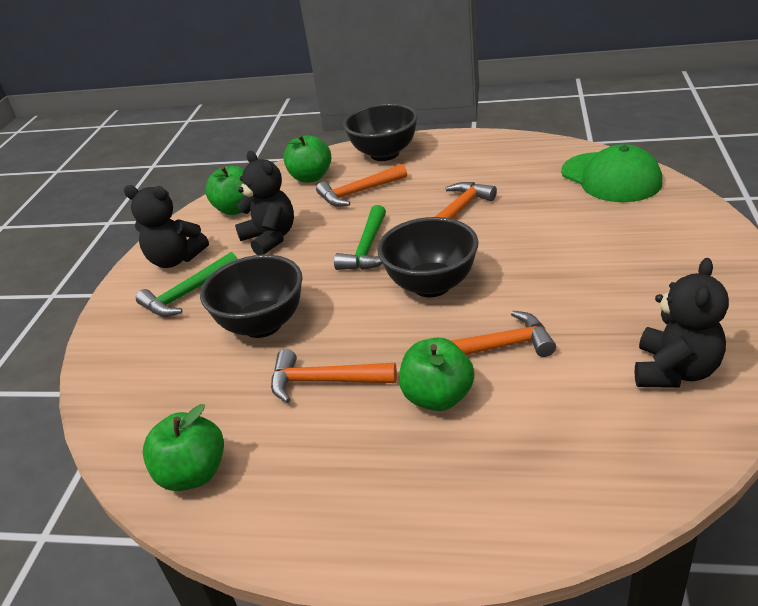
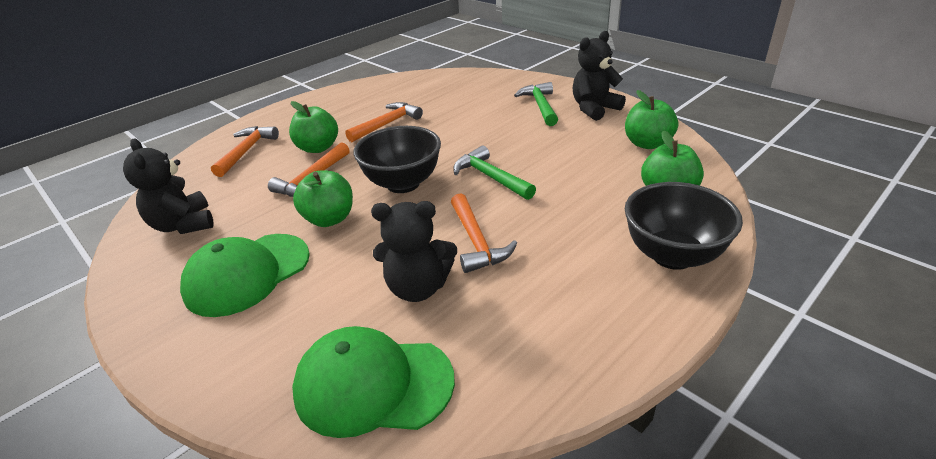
camera: 125 degrees right, 0 degrees up
(193, 474) = (390, 86): green apple -> green apple (329, 219)
(262, 324) = (466, 120): black bowl -> none
(270, 238) = (571, 145): black teddy bear -> black teddy bear (418, 287)
(359, 192) = (594, 206): orange hammer -> orange hammer (246, 151)
(639, 276) = (247, 274): none -> green cap

